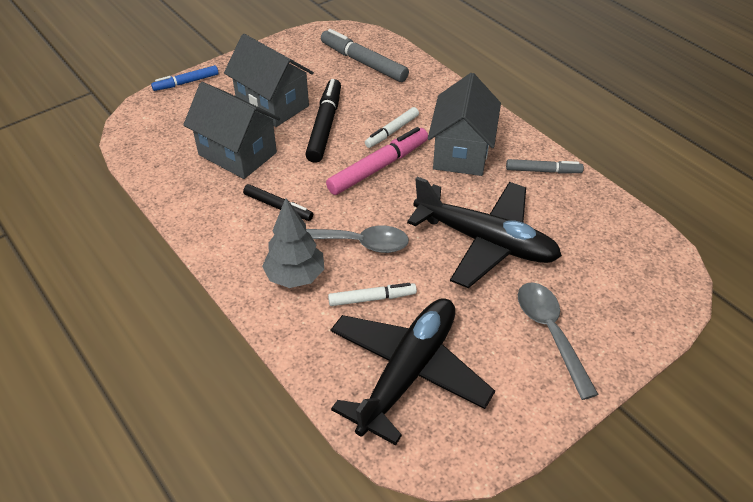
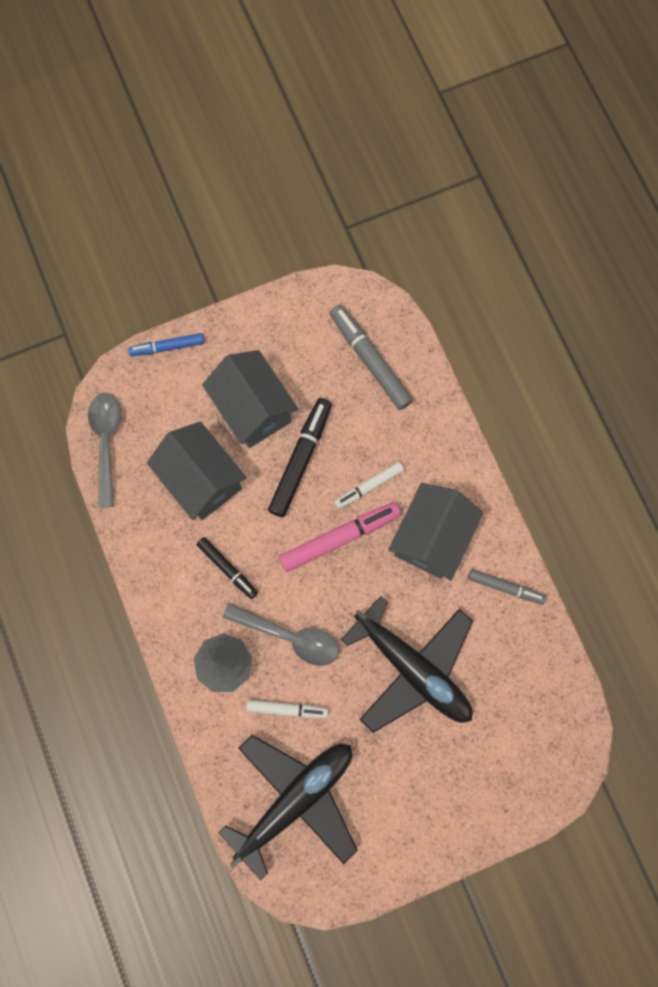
camera: 15 degrees right, 30 degrees up
(550, 333) = (432, 791): grey spoon -> grey spoon (106, 442)

